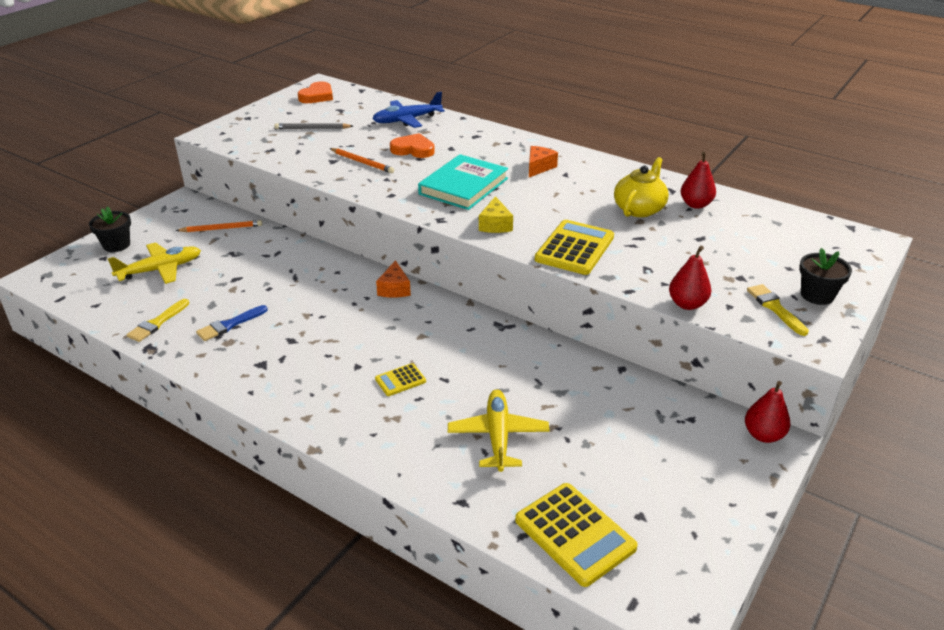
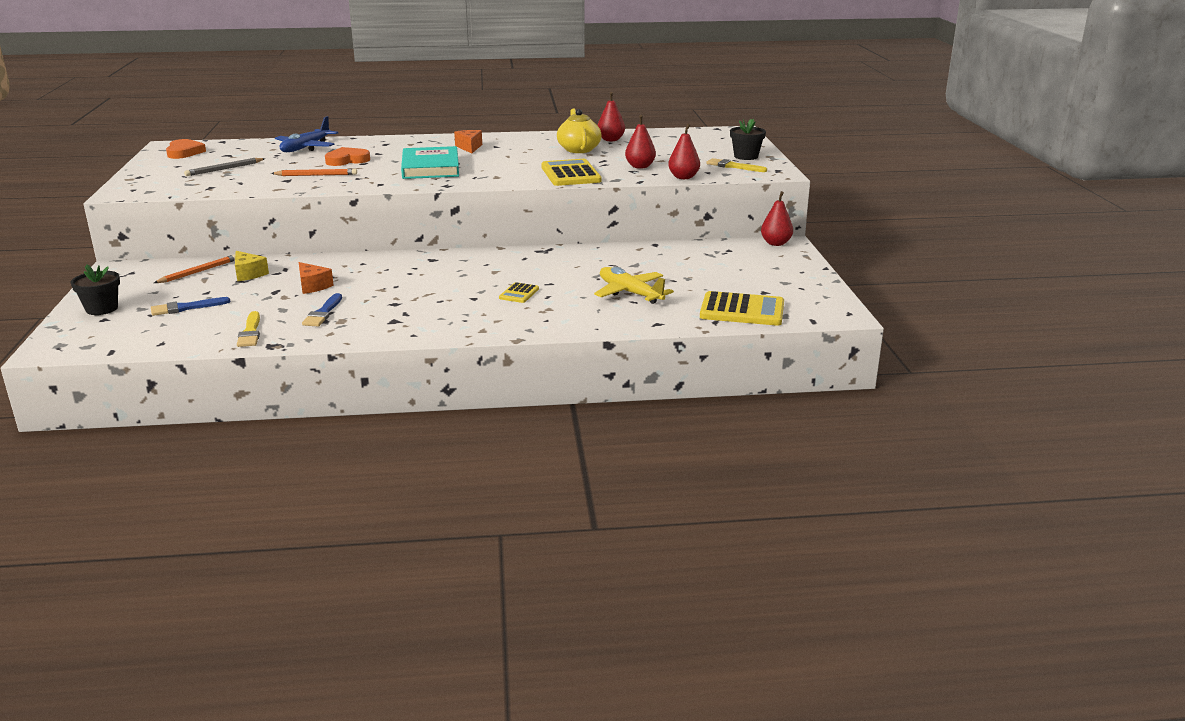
camera: 40 degrees left, 10 degrees down
(160, 270) = (186, 308): yellow plane -> blue brush
(394, 289) = (428, 257): orange cheese -> orange cheese (312, 286)
(495, 224) = (493, 178): yellow cheese -> yellow cheese (248, 274)
(664, 264) = (640, 166): none -> red pear

